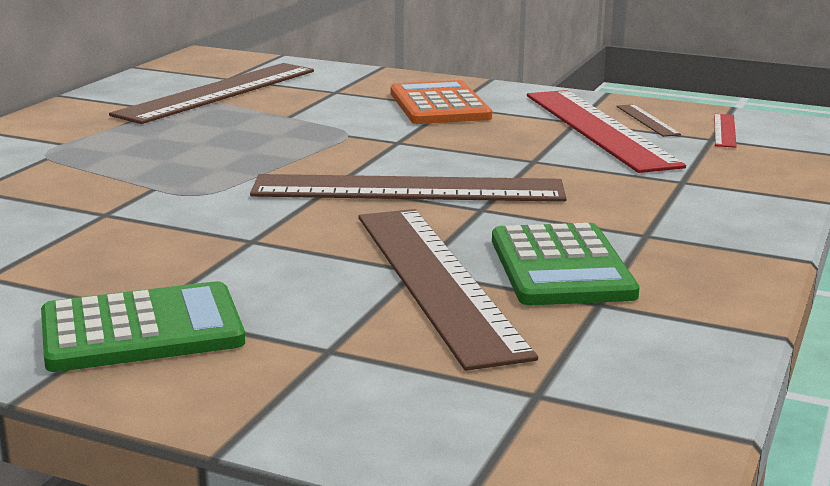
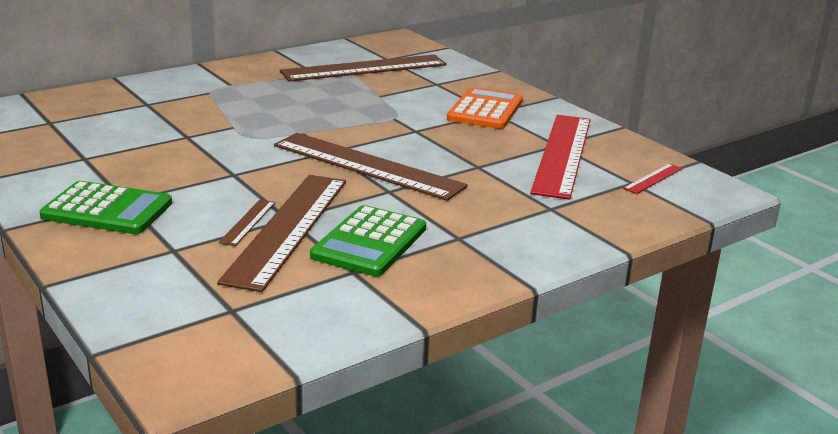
camera: 30 degrees right, 5 degrees up
(647, 120) = (609, 156): brown ruler -> brown ruler (247, 222)

